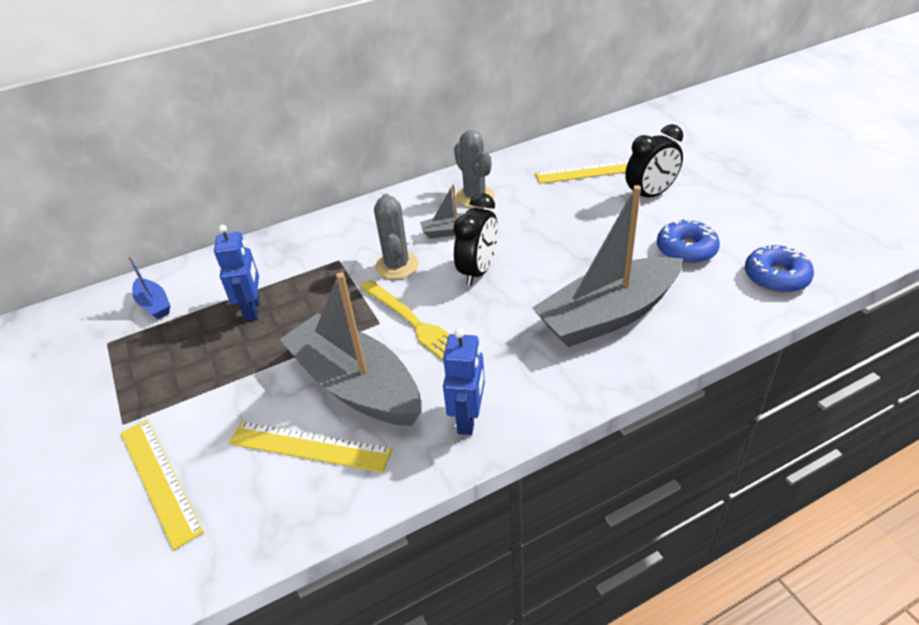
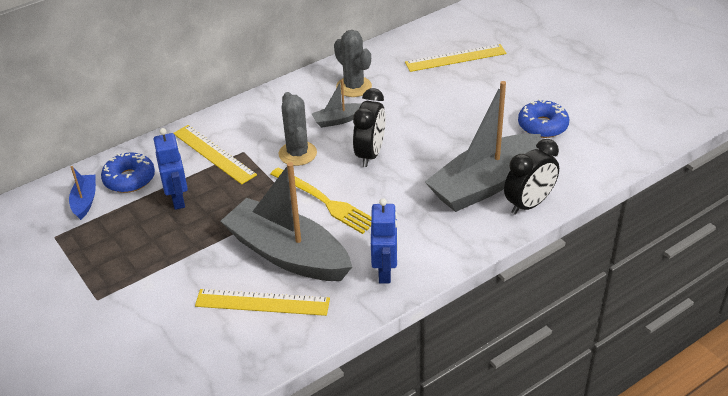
camera: 10 degrees left, 0 degrees up
(154, 304) = (85, 201): blue boat -> blue boat turned 135 degrees counterclockwise
(159, 480) = (146, 337): yellow ruler -> yellow ruler (213, 154)
(650, 195) = (509, 78): black clock -> black clock (529, 204)
(776, 277) = (615, 145): blue donut -> blue donut (129, 179)

